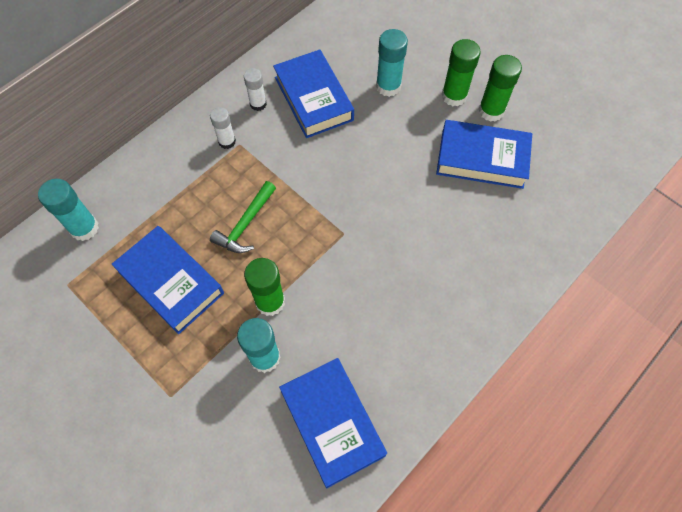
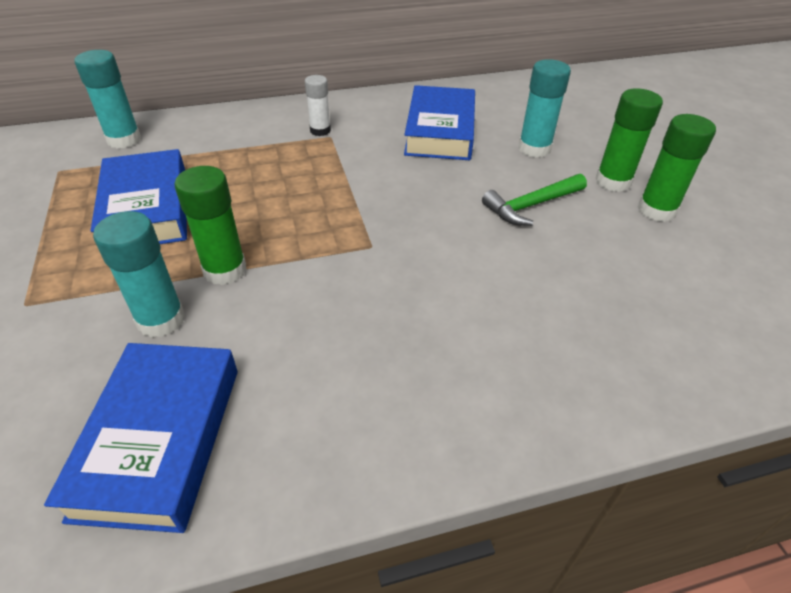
camera: 30 degrees right, 20 degrees down
(245, 224) = (271, 195): green hammer -> green hammer (531, 206)
(258, 104) = (378, 116): white glue stick -> none
(482, 159) = (613, 248): blue book -> none

